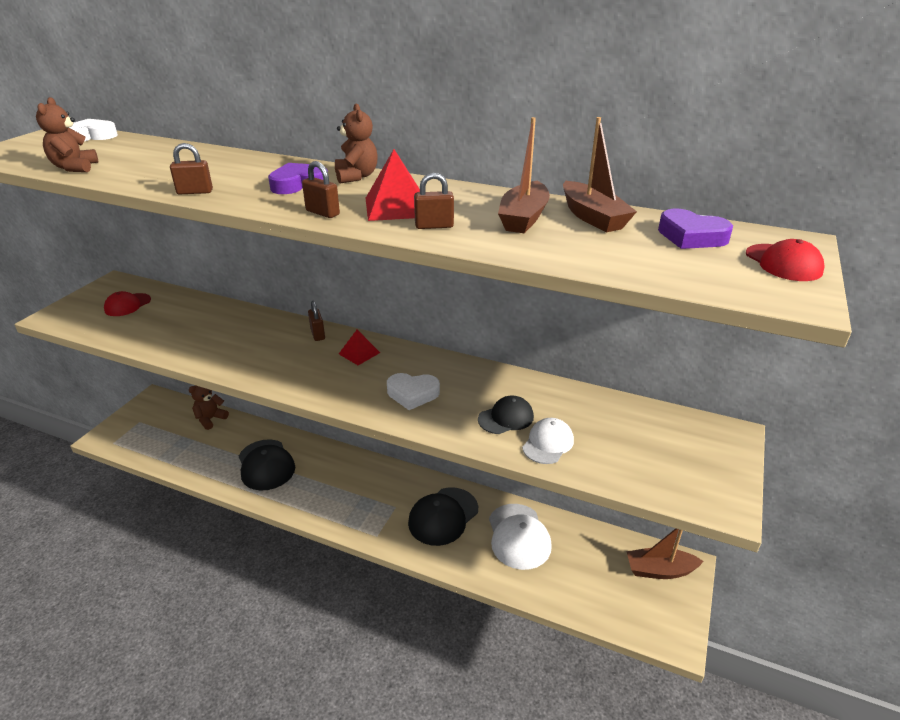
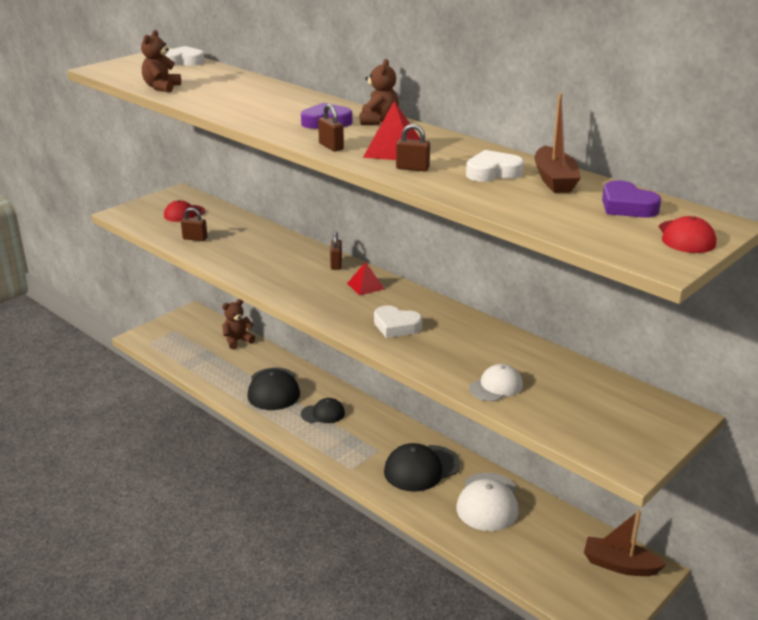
camera: 20 degrees right, 5 degrees down
(195, 192) = (242, 118): brown padlock -> brown padlock (195, 238)
(506, 418) = (470, 360): black cap -> black cap (323, 413)
(523, 218) = (492, 172): brown boat -> white heart

